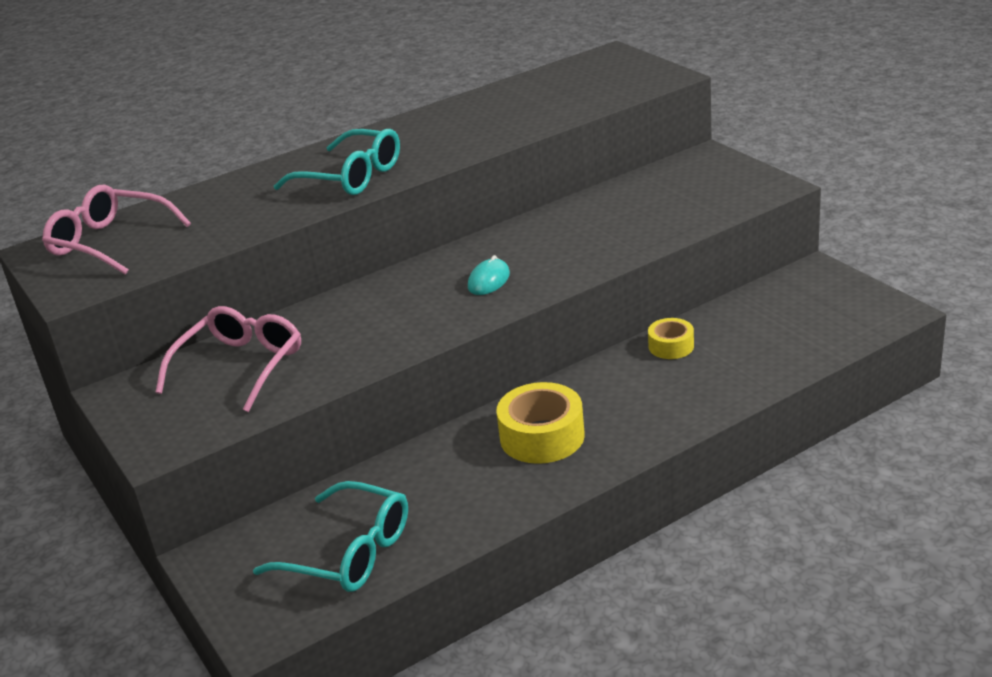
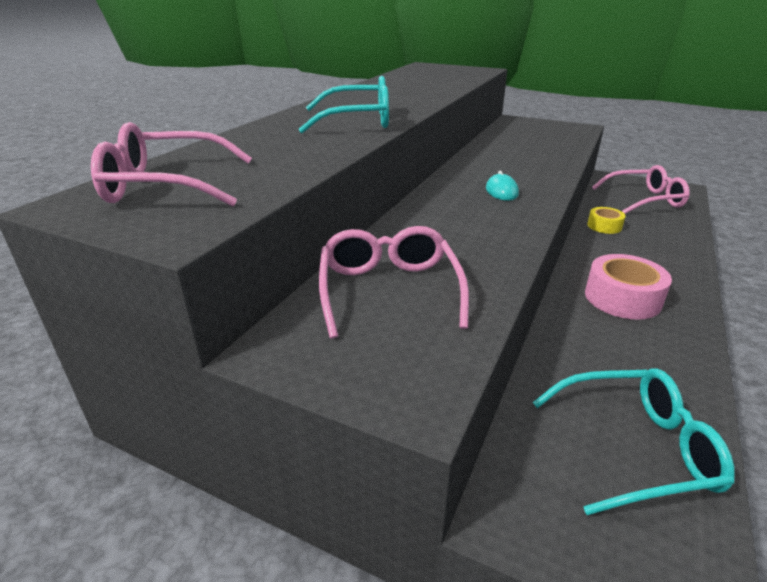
camera: 35 degrees left, 0 degrees up
(542, 436) = (622, 298): yellow tape -> pink tape
(798, 318) = (644, 199): none -> pink glasses

